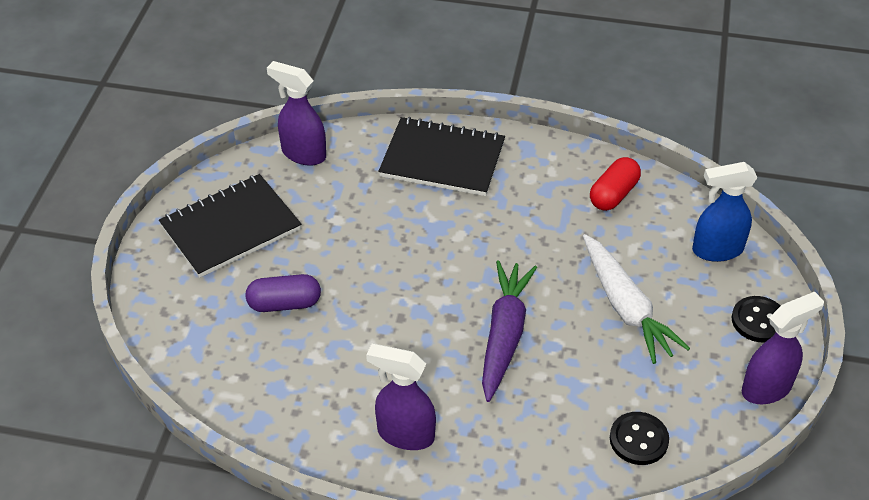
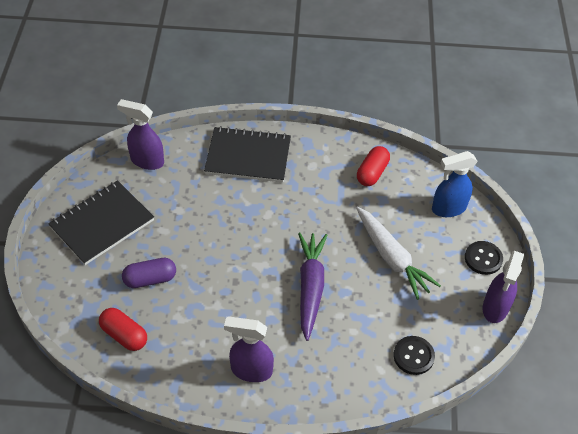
camera: 10 degrees left, 5 degrees up
(238, 371) = (124, 335): none -> red capsule
(767, 388) = (495, 308): purple spray bottle -> purple spray bottle turned 150 degrees clockwise

